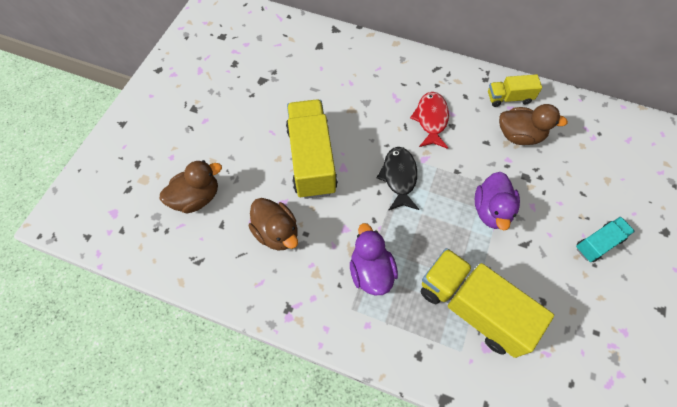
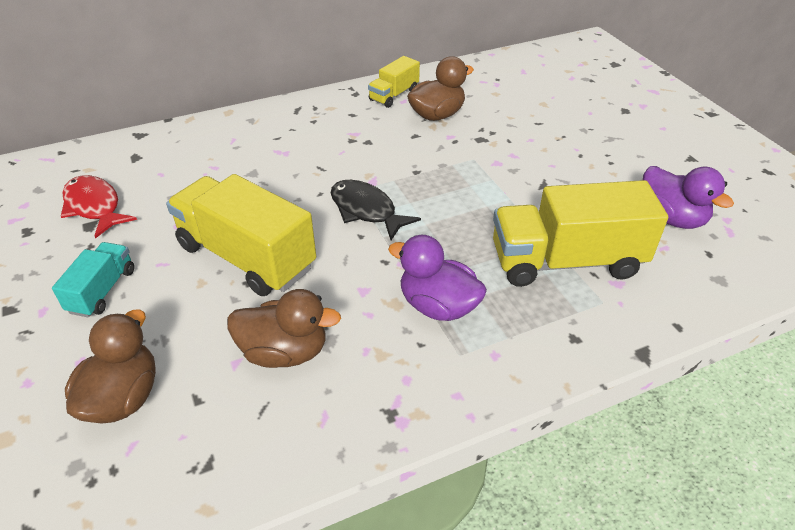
camera: 45 degrees left, 20 degrees down
(431, 119) = (341, 148): red fish -> red fish (94, 207)
(491, 210) = (484, 180): purple duck -> purple duck (671, 218)
(598, 243) = (594, 147): turquoise truck -> turquoise truck (102, 291)

